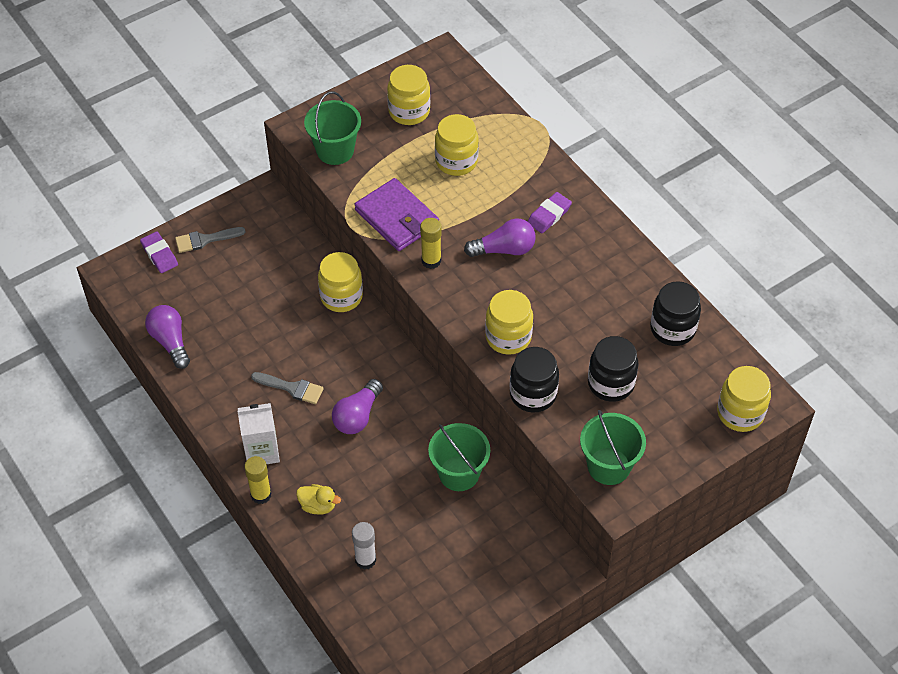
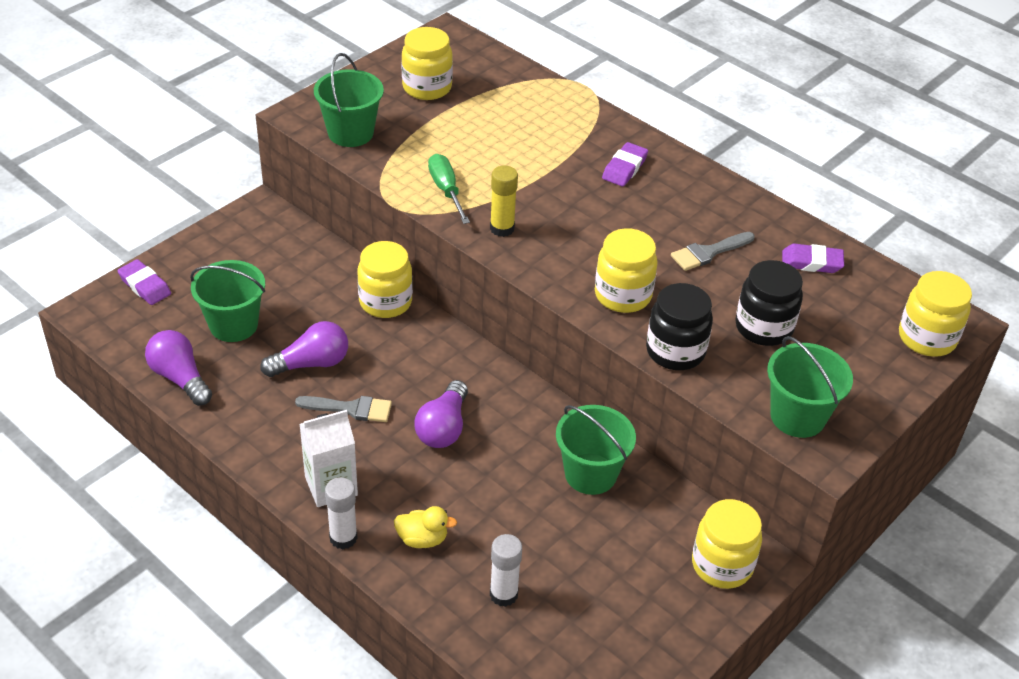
camera: 15 degrees left, 10 degrees down
(205, 240) = (199, 263): grey brush -> grey brush (708, 252)
(219, 300) = (233, 325): none -> green bucket
(261, 495) = (343, 538): yellow glue stick -> white glue stick
(397, 218) = (446, 190): purple wallet -> green screwdriver
(456, 161) = (498, 128): yellow jar -> yellow jar (722, 565)
(504, 249) = (585, 207): purple light bulb -> purple light bulb (311, 363)
(672, 329) = (811, 262): black jar -> purple eraser

